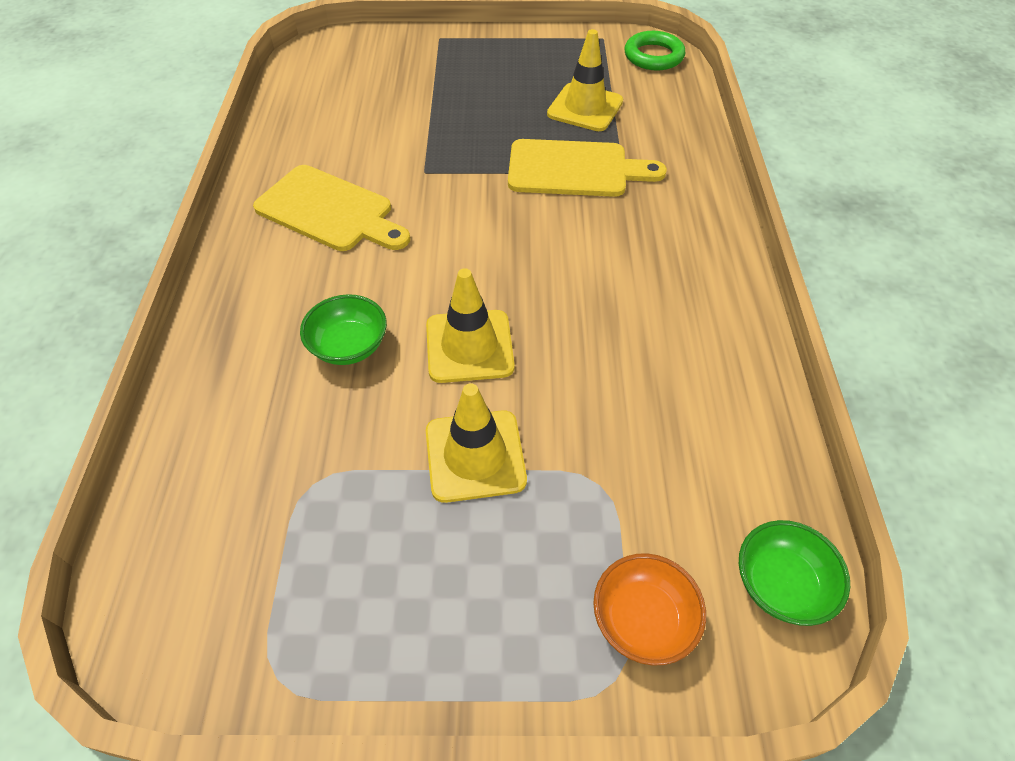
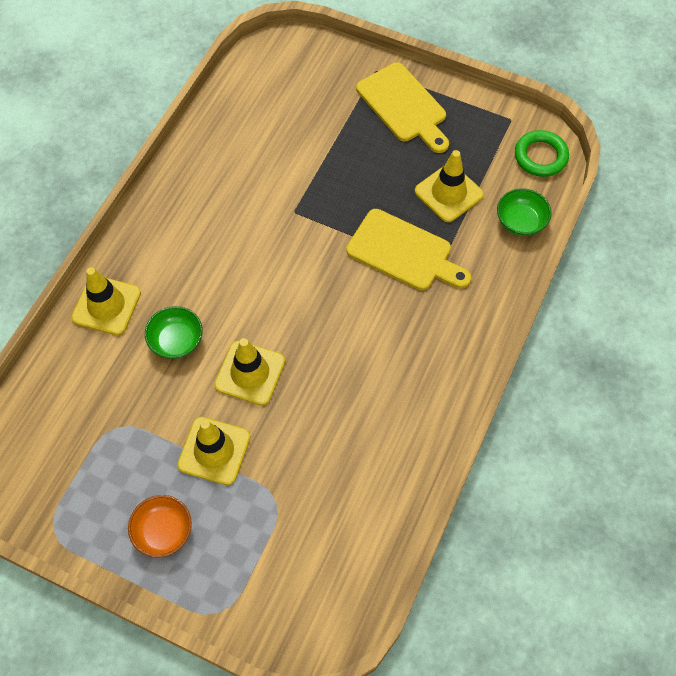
camera: 25 degrees right, 10 degrees up
(228, 340) = (106, 305): none -> yellow traffic cone
(329, 211) = (212, 222): yellow cutting board -> yellow cutting board (404, 106)
(643, 619) = (252, 589): orange bowl -> orange bowl (163, 531)
(781, 584) = (340, 607): green bowl -> green bowl (520, 222)

